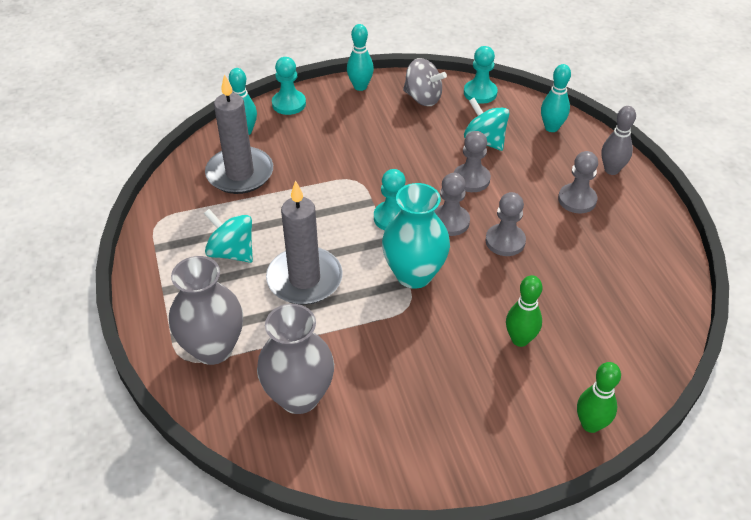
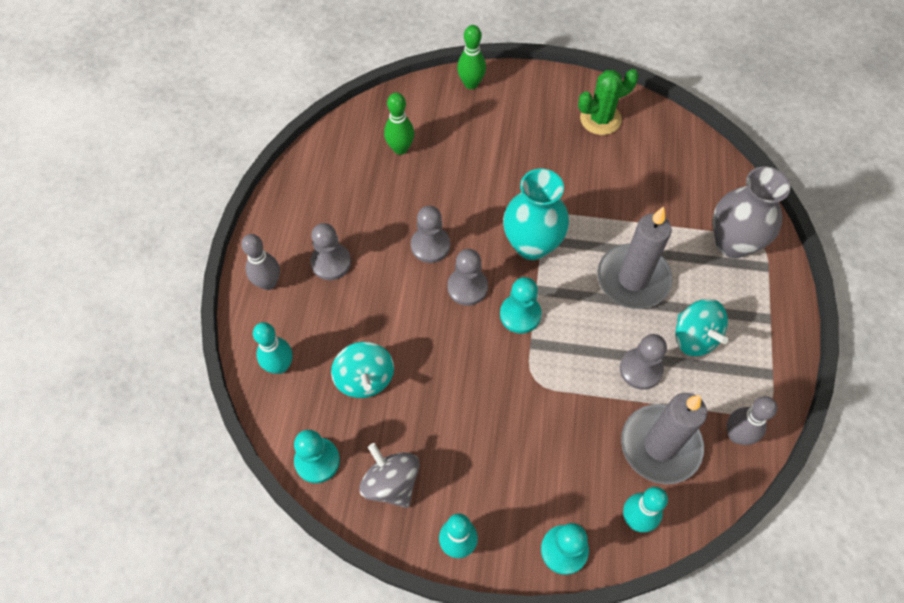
camera: 155 degrees left, 15 degrees up
(180, 198) = (736, 435): none -> grey bowling pin
(299, 396) = (672, 178): grey vase -> none
(412, 439) = (600, 119): none -> green cactus
(471, 179) = (414, 330): grey pawn -> grey pawn (640, 369)
(520, 339) = (479, 156): green bowling pin -> green bowling pin (400, 148)

